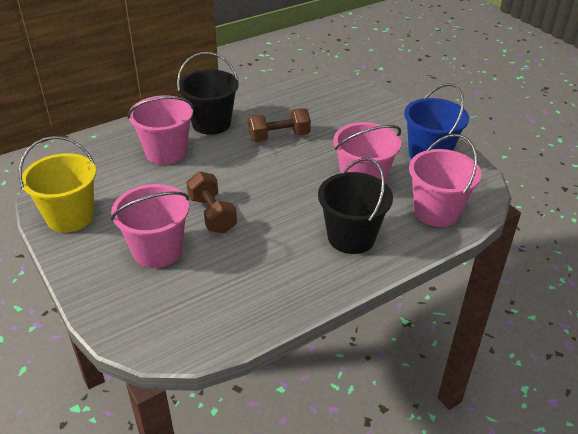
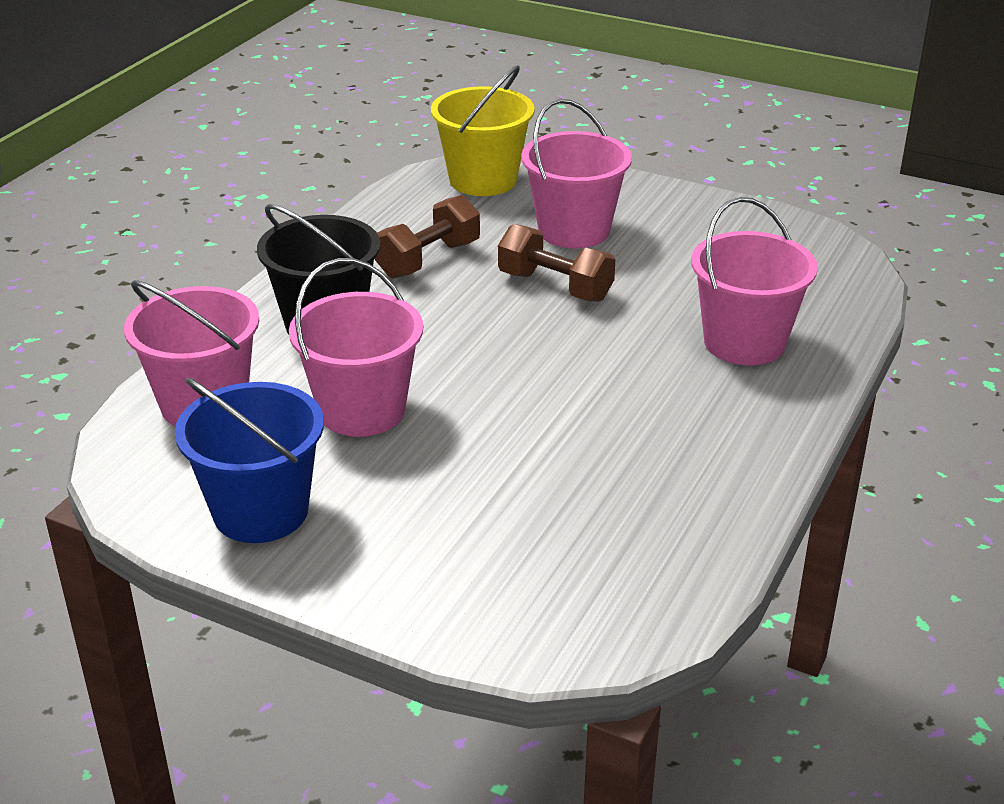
camera: 150 degrees right, 5 degrees down
(70, 217) = (736, 225): yellow bucket -> yellow bucket (483, 180)
(211, 123) = (746, 420): black bucket -> none
(279, 137) = (589, 441): brown dumbbell -> brown dumbbell (428, 260)

